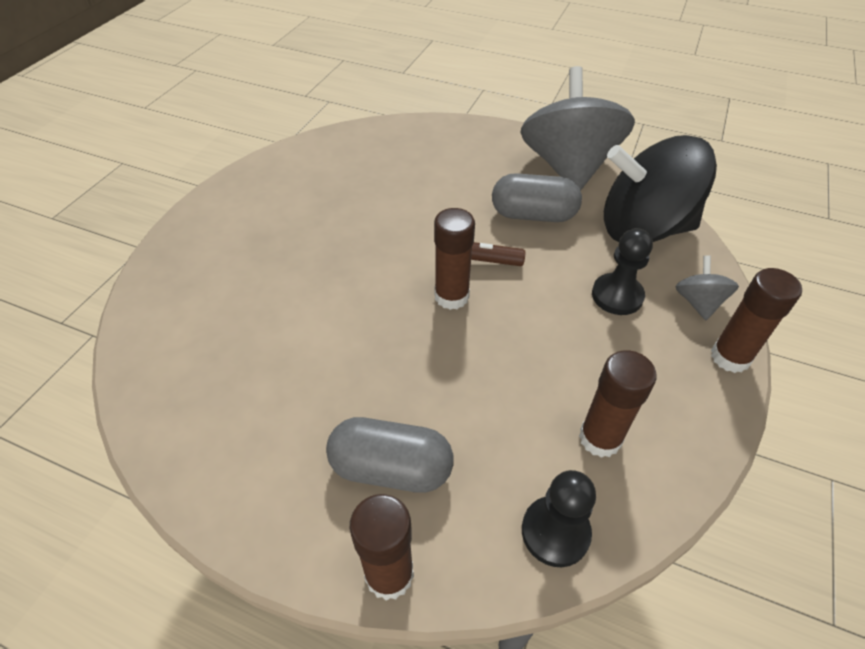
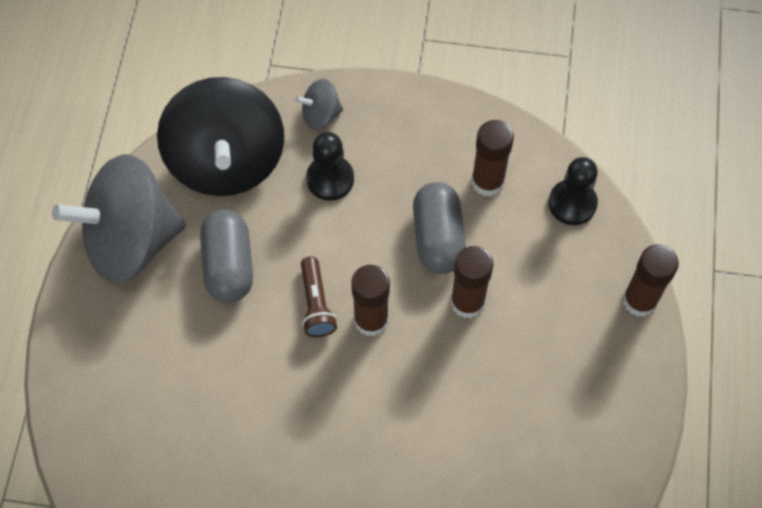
camera: 105 degrees left, 15 degrees up
(391, 468) = (563, 322): grey capsule -> grey capsule (438, 238)
(730, 357) = (378, 94): brown glue stick -> brown glue stick (467, 302)

